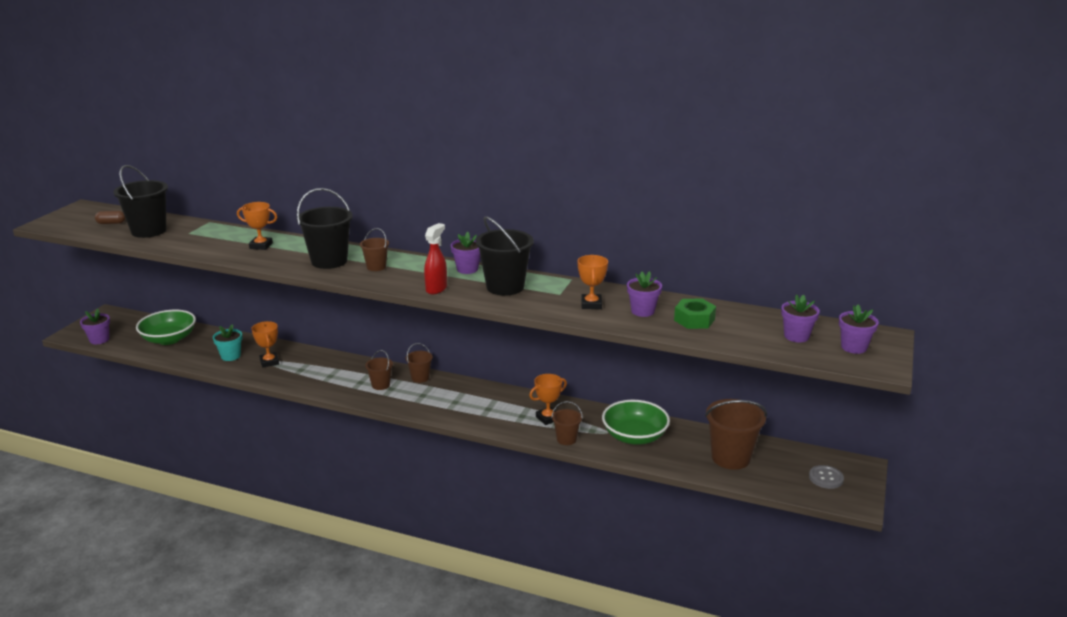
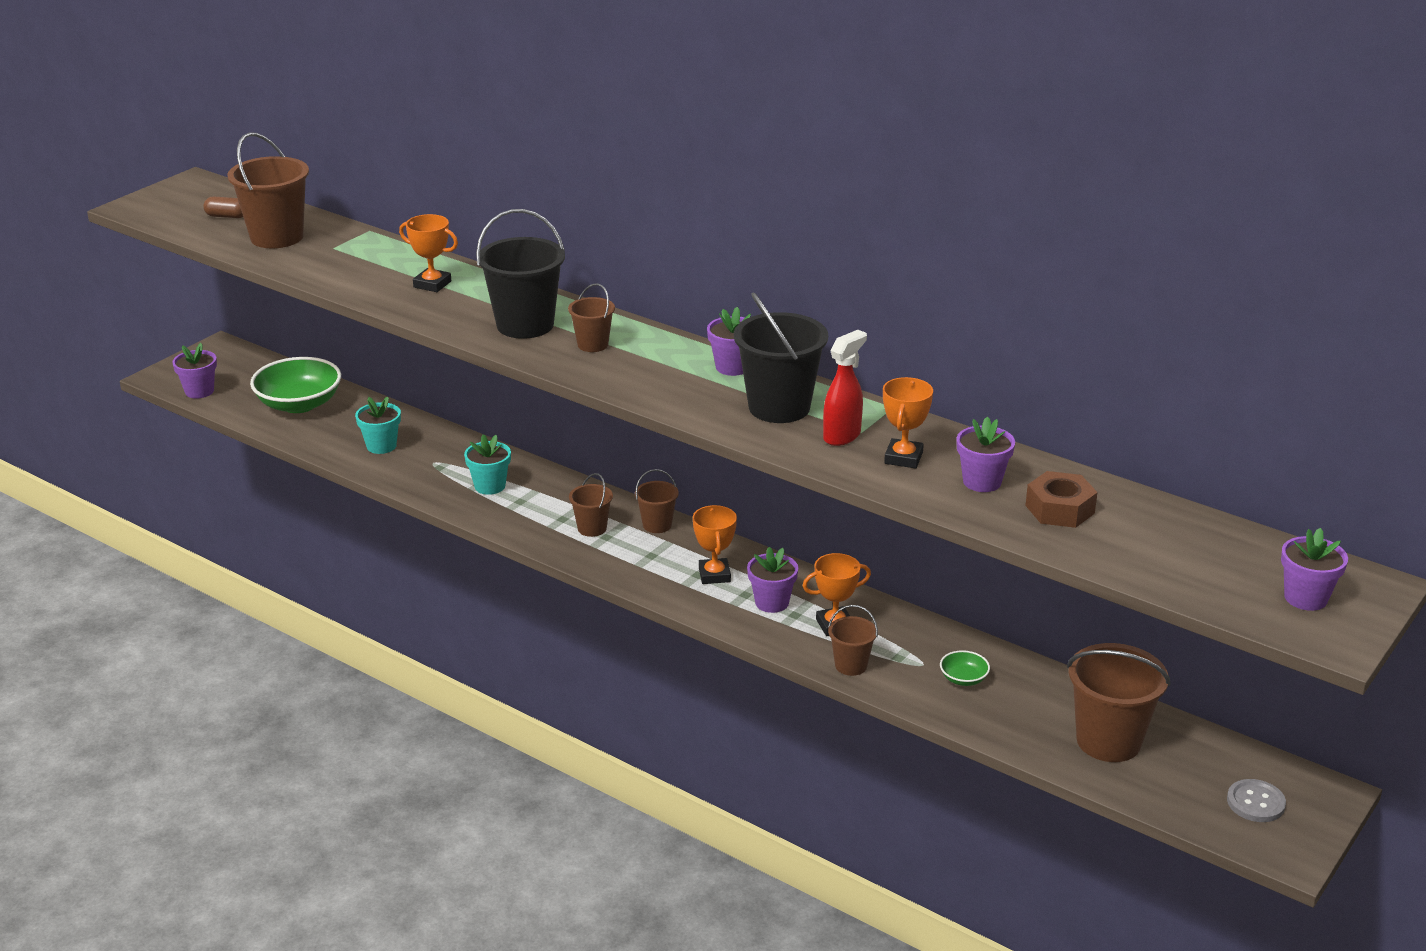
camera: 15 degrees right, 5 degrees up
(149, 231) = (277, 237): black bucket -> brown bucket
(269, 362) = (436, 464): orange trophy -> orange trophy (714, 575)
(308, 370) = (490, 486): none -> turquoise flower pot
(436, 289) = (670, 397): red spray bottle -> red spray bottle (842, 436)
(634, 436) = (963, 679): green bowl -> green bowl, size x0.45
(694, 320) = (1059, 509): green nut -> brown nut
(796, 336) = (1217, 564): purple flower pot -> purple flower pot (772, 602)

